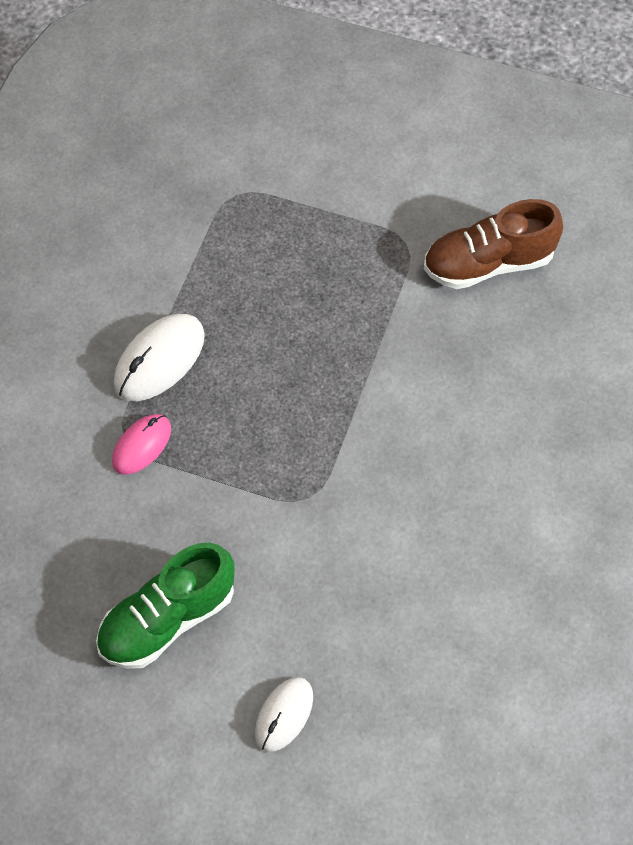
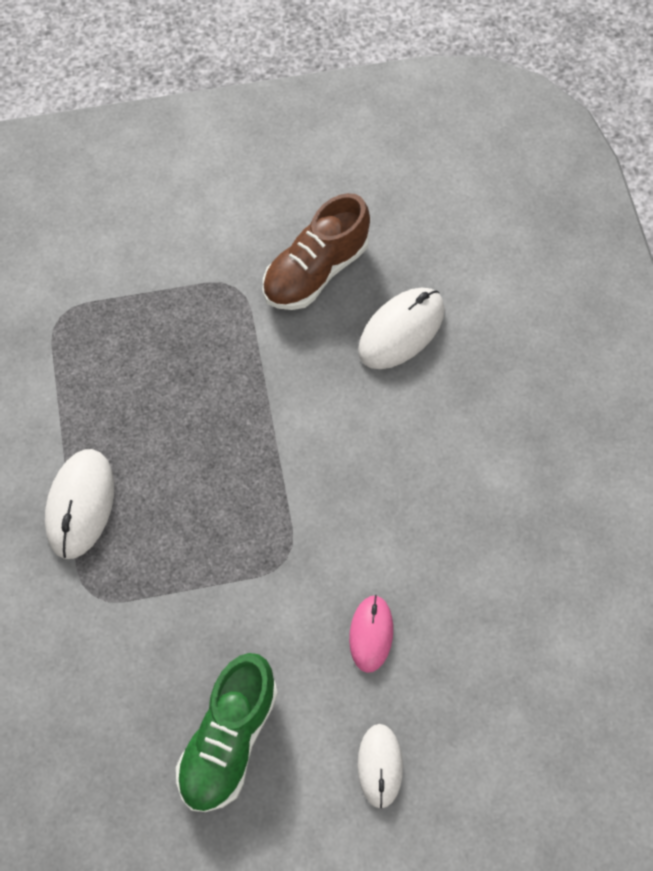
camera: 30 degrees left, 5 degrees up
(141, 445) = (111, 592): pink mouse -> pink mouse (371, 634)
(536, 354) = (401, 330): none -> white mouse

